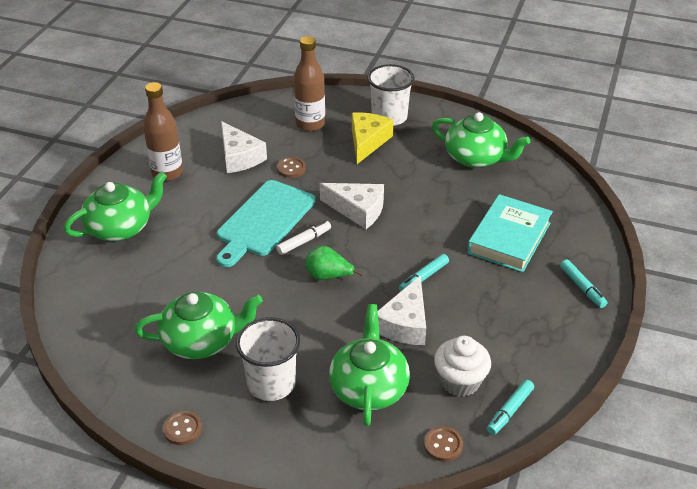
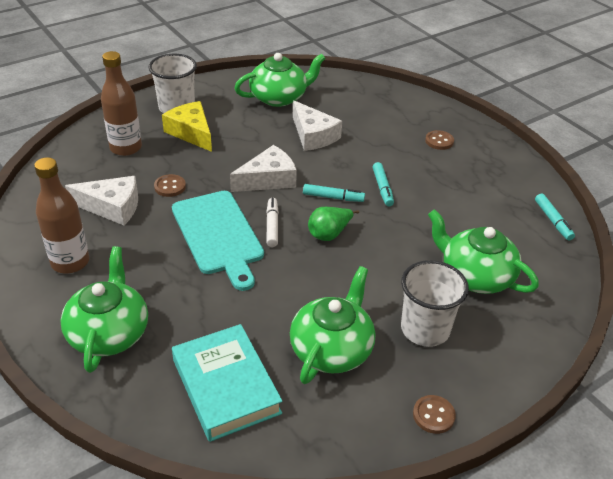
camera: 55 degrees left, 0 degrees up
(405, 323) = (423, 222): white cheese -> white cheese (313, 135)
(443, 445) = (563, 268): brown button -> brown button (439, 141)
(460, 381) = (506, 228): white cupcake -> none
(509, 238) = (382, 130): turquoise book -> turquoise book (226, 386)
(582, 287) = (462, 129): turquoise marker -> turquoise marker (333, 197)

